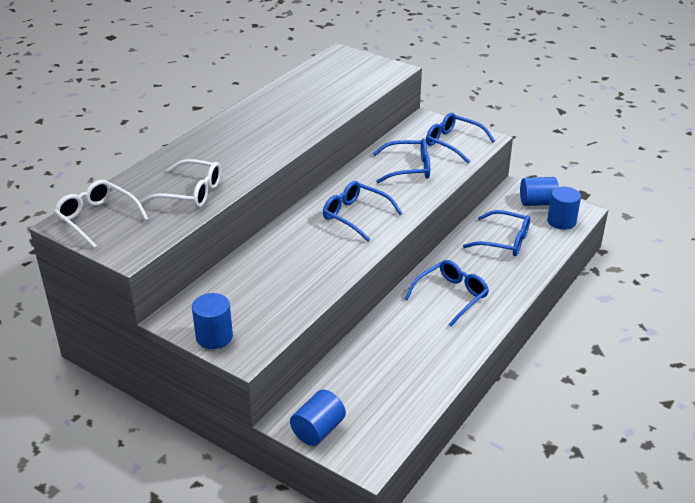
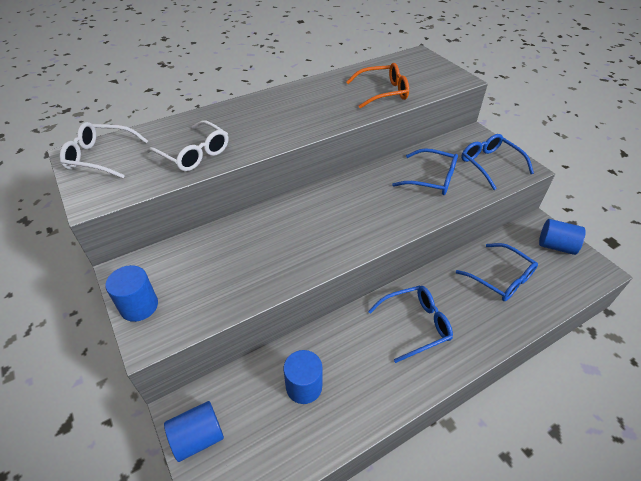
camera: 25 degrees right, 10 degrees up
(97, 219) = (101, 157): white glasses -> white glasses turned 60 degrees counterclockwise
(330, 97) = (382, 92): none -> orange glasses
(356, 216) = (352, 215): blue glasses -> none
(561, 221) = (573, 275): blue cylinder -> blue cylinder (304, 386)

